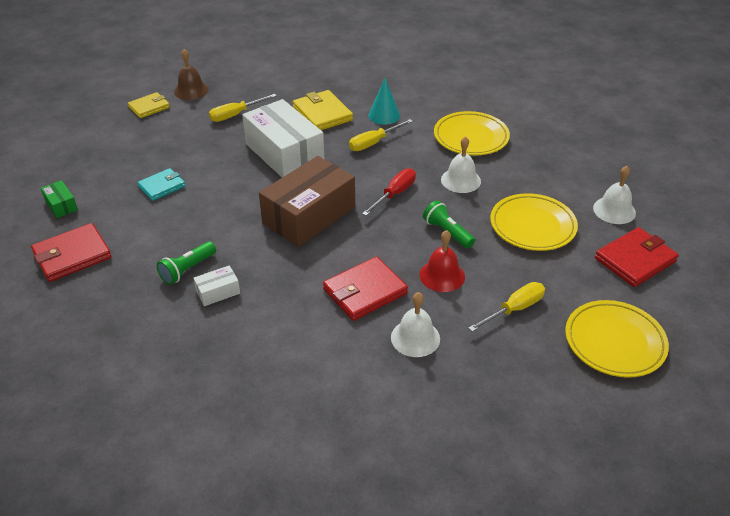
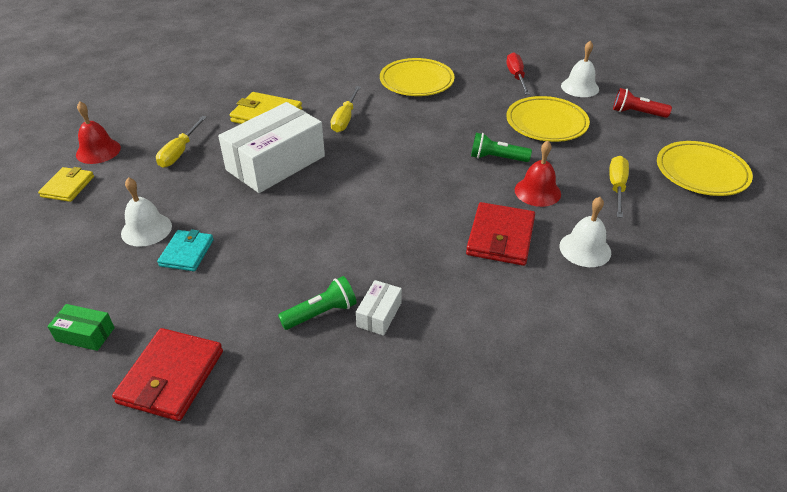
camera: 40 degrees left, 0 degrees up
(187, 270) = (321, 313): green flashlight -> green flashlight turned 120 degrees counterclockwise
(191, 90) = (98, 151): brown bell -> red bell
(284, 153) = (276, 163): white box -> white box turned 60 degrees counterclockwise
(309, 215) = (370, 203): brown box -> none
(384, 115) = (324, 94): turquoise cone -> none
(394, 194) = (417, 150): red screwdriver -> red screwdriver (516, 77)
(460, 180) = (452, 115): white bell -> white bell (146, 229)
(635, 260) = (636, 113): red wallet -> red flashlight

